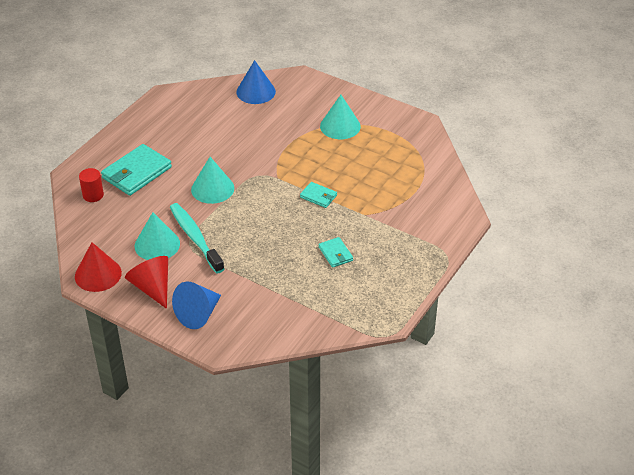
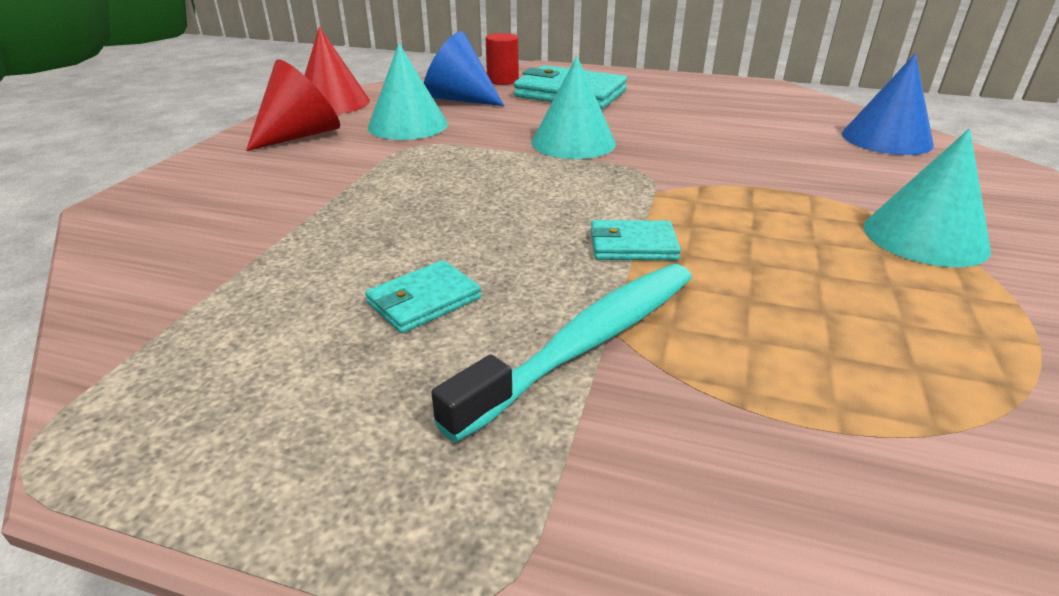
camera: 75 degrees right, 10 degrees down
(195, 237) = (434, 147): turquoise toothbrush -> turquoise toothbrush (587, 343)
(198, 314) = (224, 176): blue cone -> blue cone (459, 99)
(318, 196) = (632, 245): turquoise wallet -> turquoise wallet turned 75 degrees clockwise

